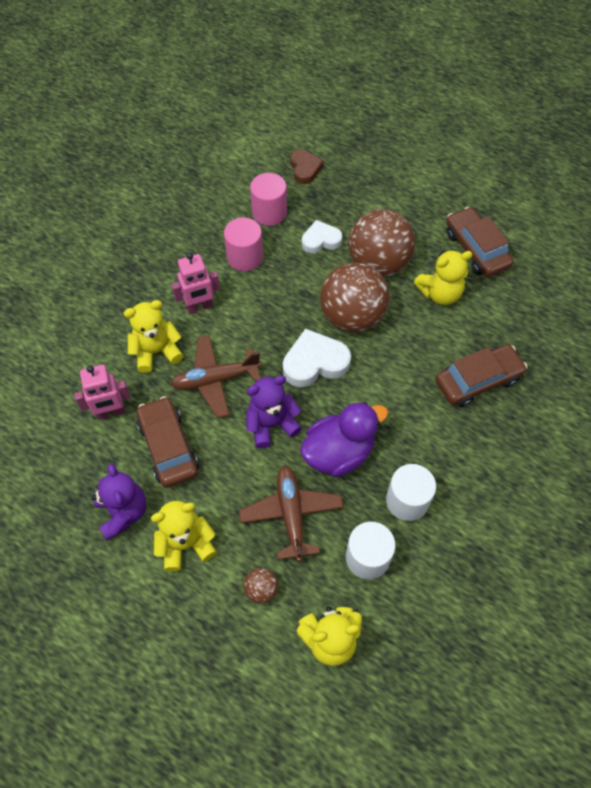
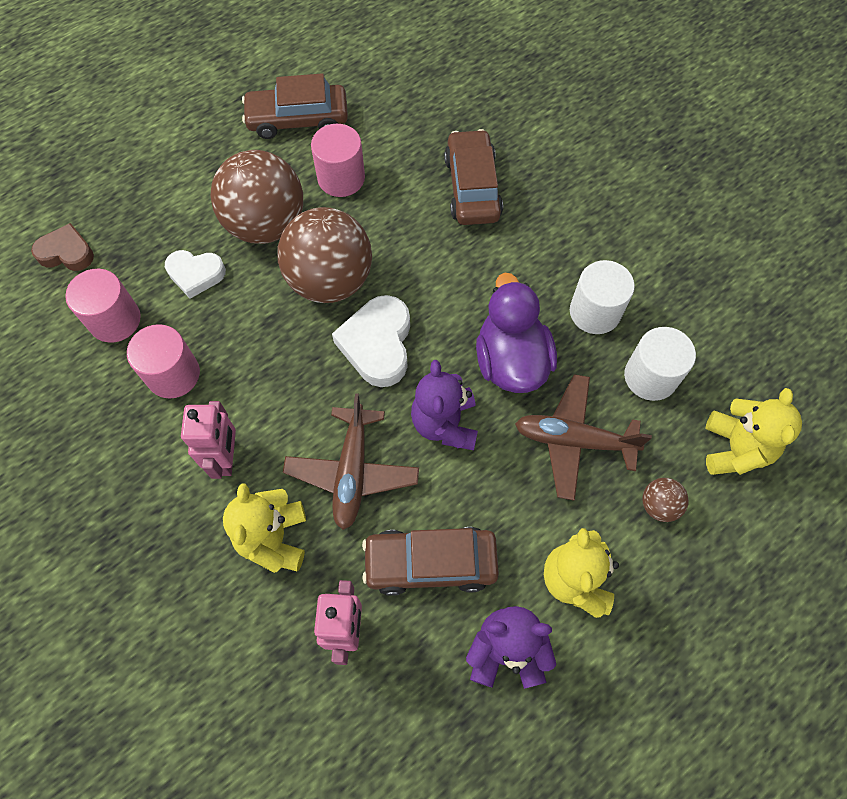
camera: 70 degrees left, 5 degrees up
(321, 240) = (196, 274): white heart -> white heart turned 90 degrees counterclockwise
(440, 293) = (341, 178): yellow teddy bear -> pink cylinder

